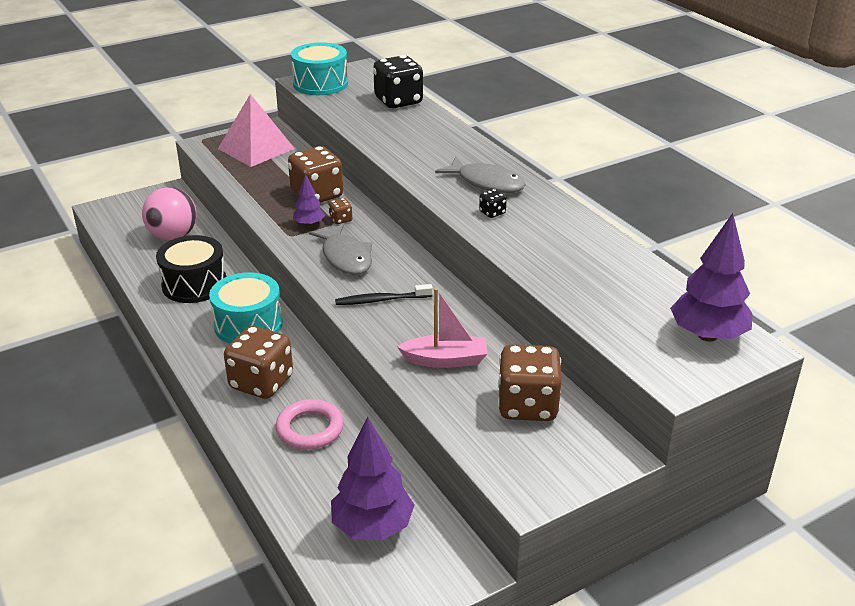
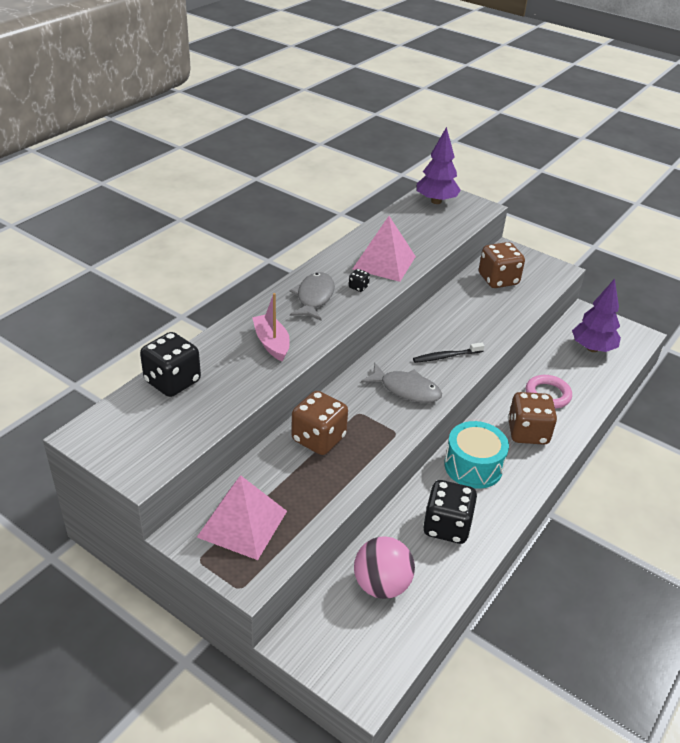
camera: 115 degrees left, 5 degrees up
(194, 284) = (447, 526): black drum -> black dice
(309, 224) = (371, 427): purple tree -> none
(320, 84) = (145, 455): turquoise drum -> none
(341, 220) = (352, 410): brown dice -> none
(346, 257) = (406, 389): grey fish -> grey fish turned 75 degrees clockwise
(381, 300) = (446, 356): black toothbrush -> black toothbrush turned 105 degrees clockwise
(445, 360) = (485, 315): pink boat -> pink boat (272, 343)
(539, 243) = (384, 262): none -> pink pyramid

